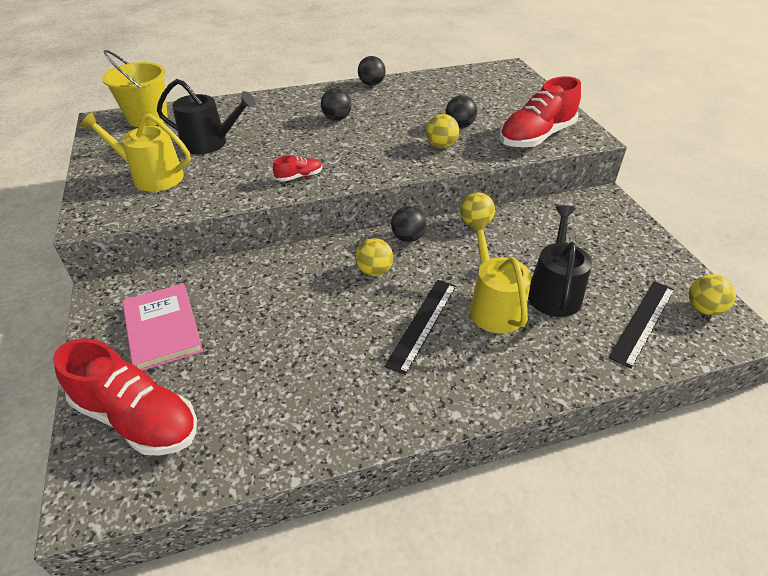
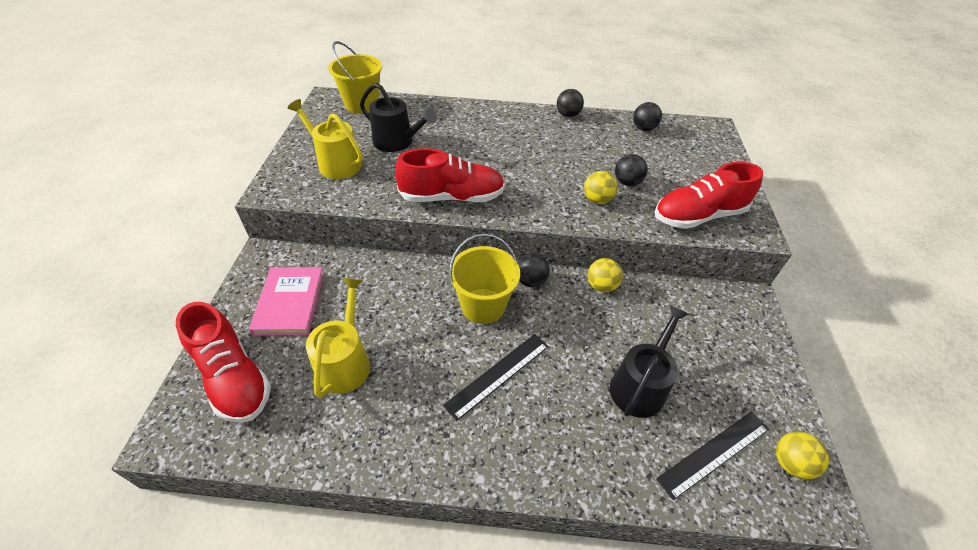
camera: 20 degrees right, 5 degrees up
(299, 177) = (452, 197): red shoe -> red shoe, size x2.27
(336, 118) = (516, 145): black ball -> black ball (643, 128)
(374, 271) = (483, 306): yellow ball -> yellow bucket
(493, 306) = (572, 381): yellow watering can -> yellow watering can (345, 362)

